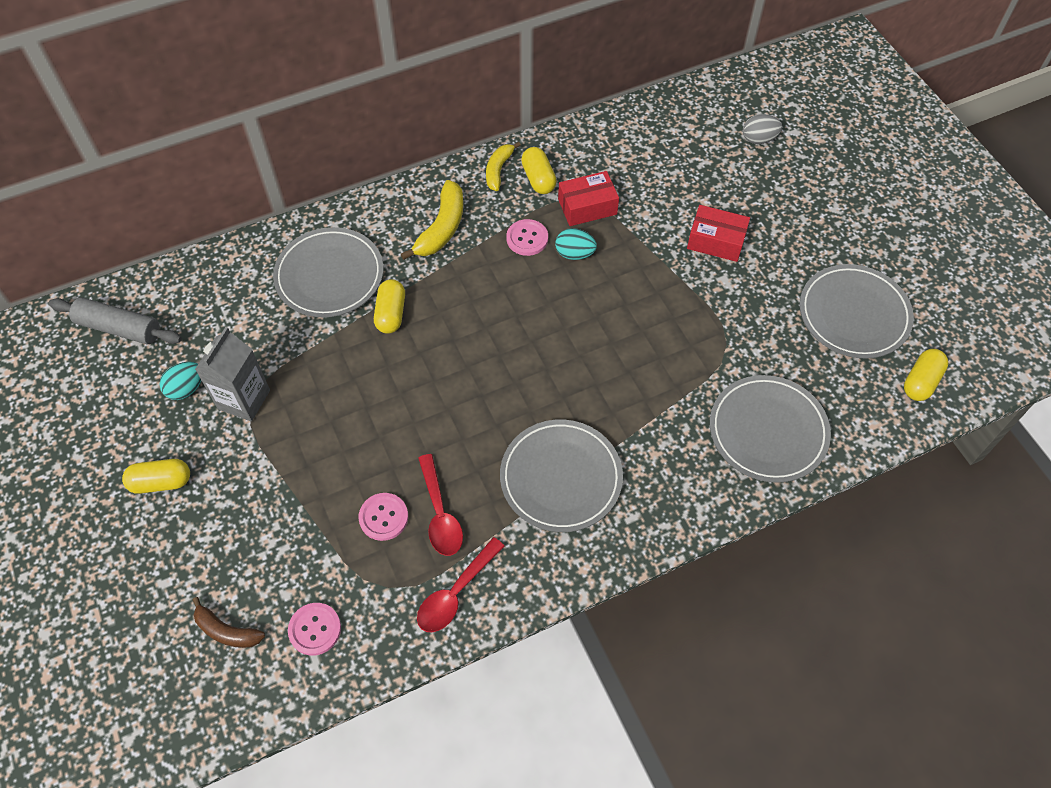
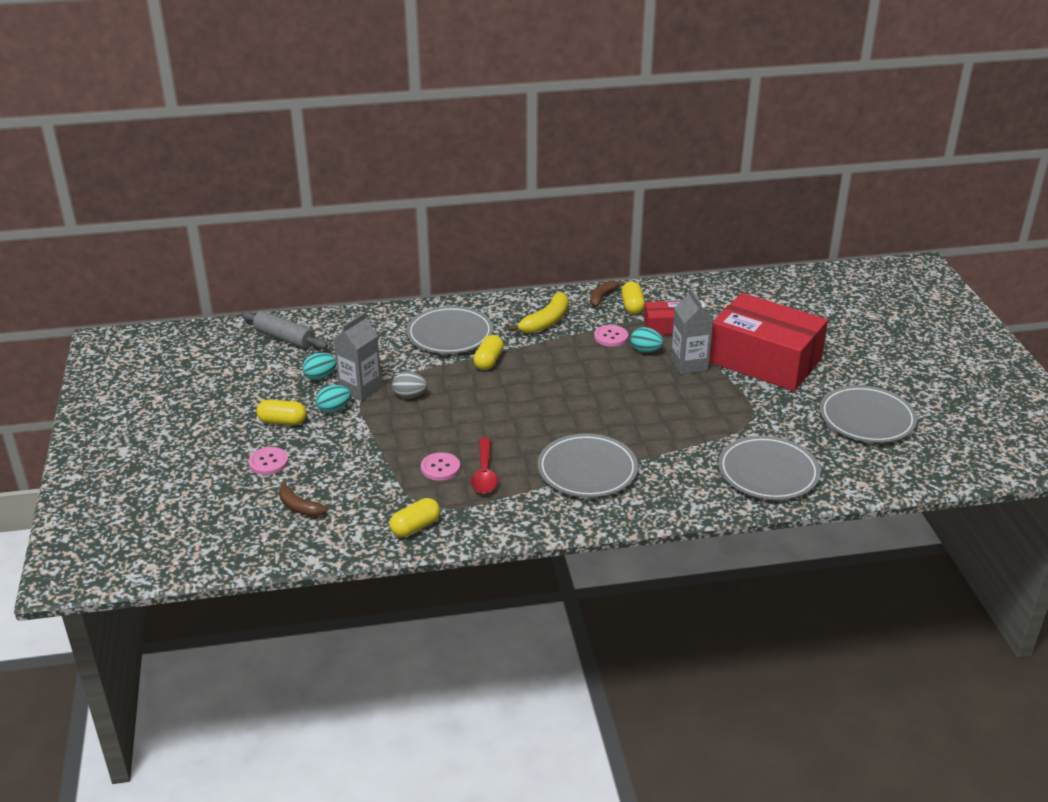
camera: 15 degrees right, 25 degrees down
(221, 444) = (334, 409): none -> turquoise egg
(315, 629) = (364, 518): pink button -> pink button (268, 462)
(456, 593) = (480, 518): red spoon -> none
(498, 170) = (602, 297): yellow banana -> brown banana
(631, 267) = (689, 364): none -> grey carton
(716, 241) = (764, 360): red box -> red box, size x2.18
(758, 139) = (822, 309): grey egg -> grey egg (409, 395)
(921, 382) = (911, 465): yellow capsule -> yellow capsule (415, 527)

